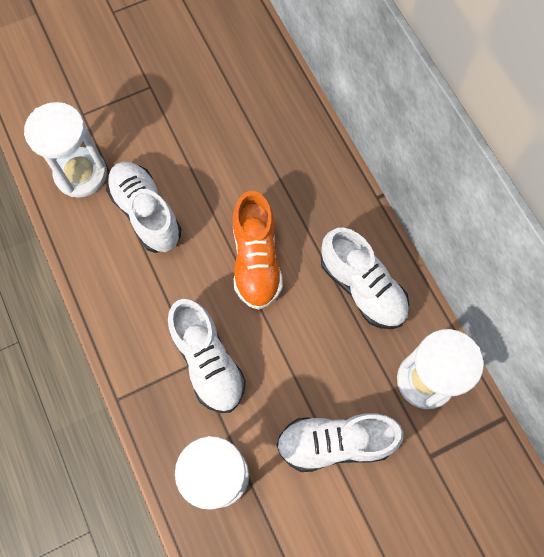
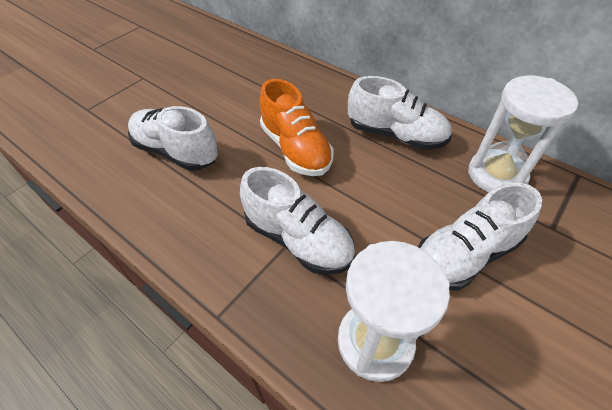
camera: 25 degrees left, 20 degrees down
(81, 174) = (100, 146): white hourglass -> none

